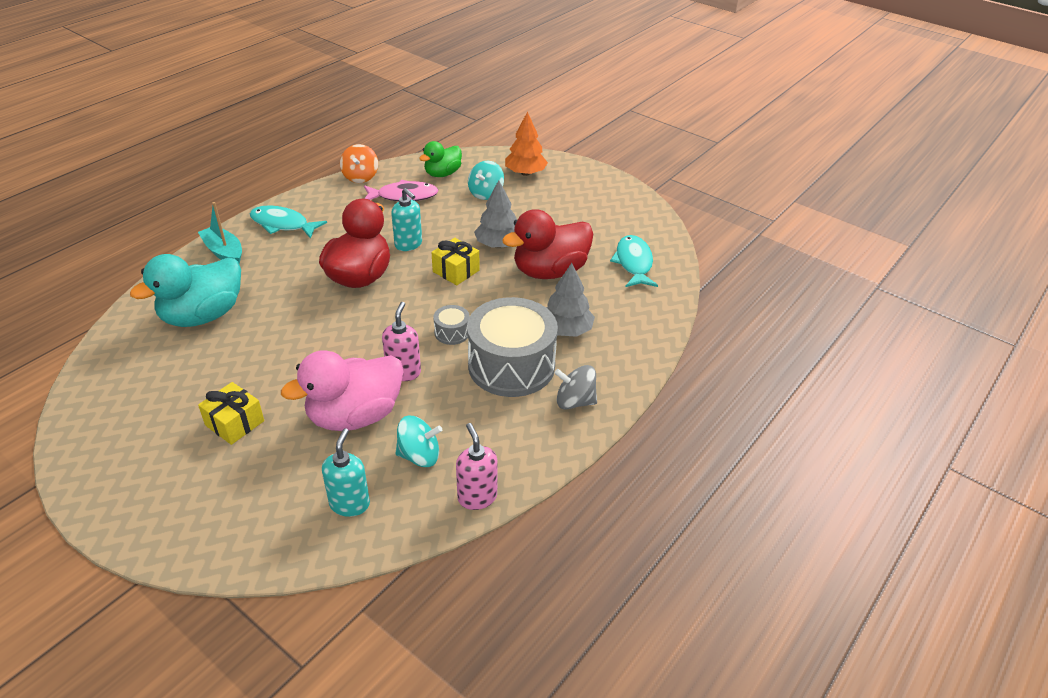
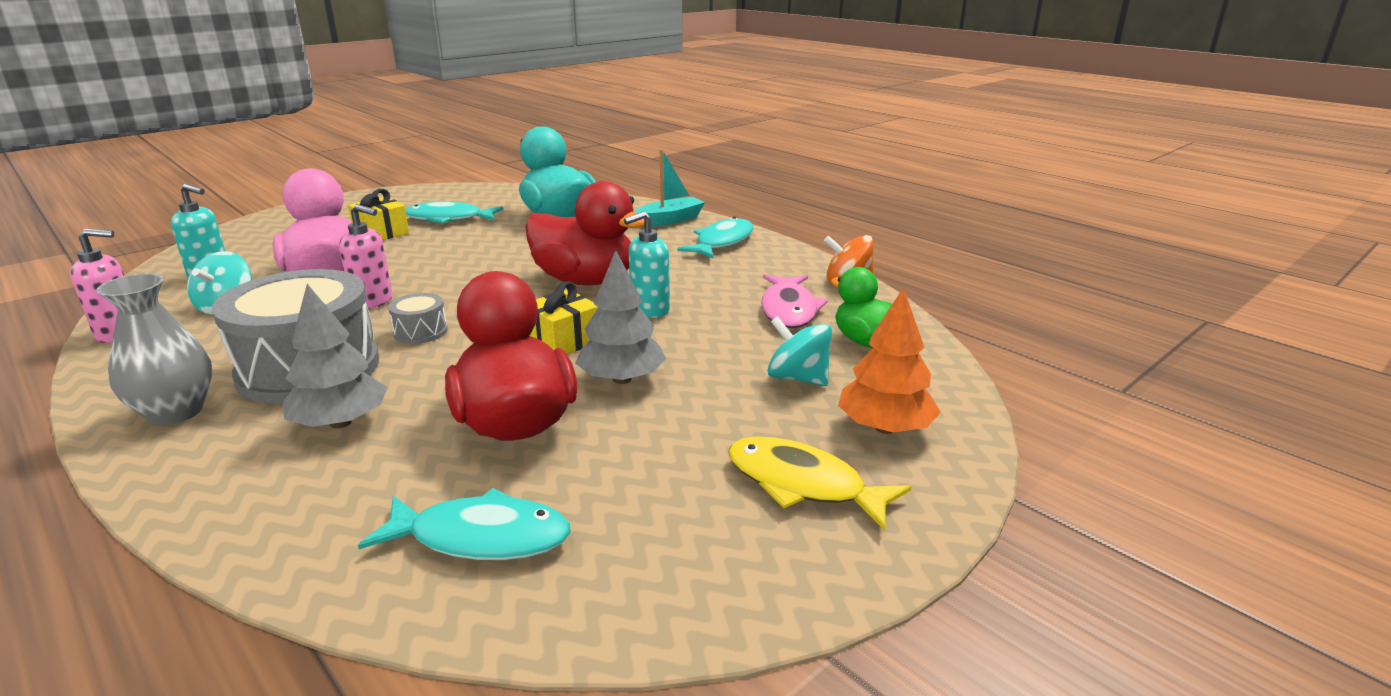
camera: 100 degrees right, 15 degrees down
(195, 387) = (448, 219): none -> turquoise fish
(572, 192) = (802, 484): none -> yellow fish
(575, 401) = (175, 412): grey spinning top -> grey vase

